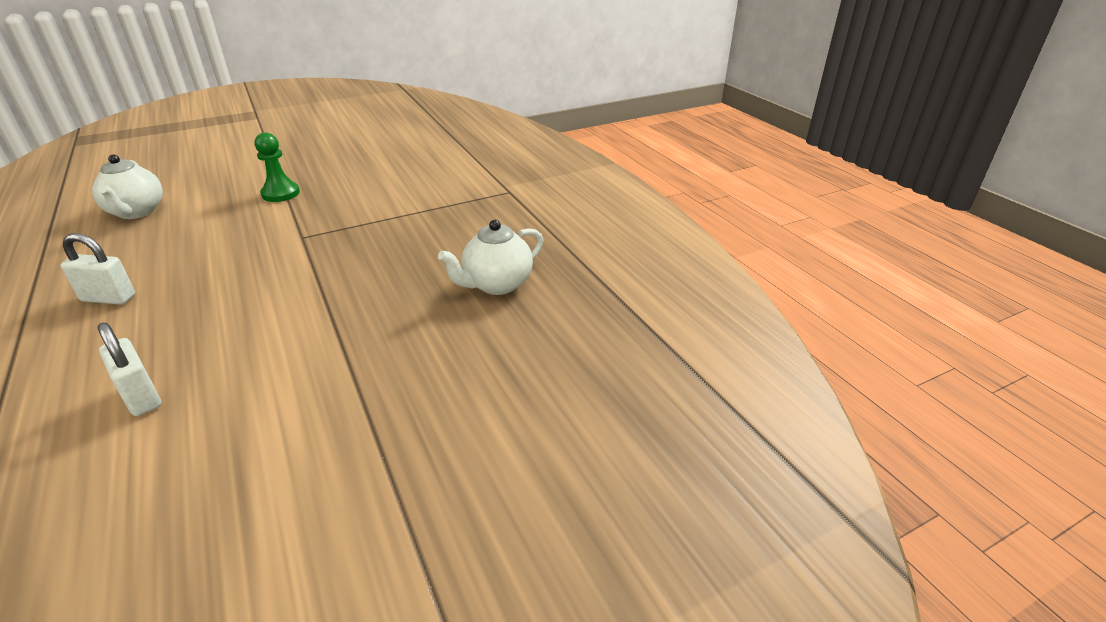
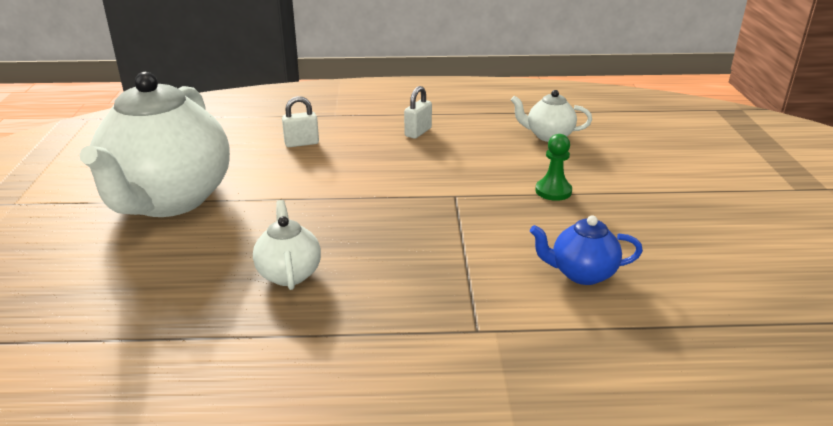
camera: 115 degrees right, 5 degrees down
(384, 457) = (168, 200): none -> white teapot
(416, 169) = (581, 274): none -> blue teapot

